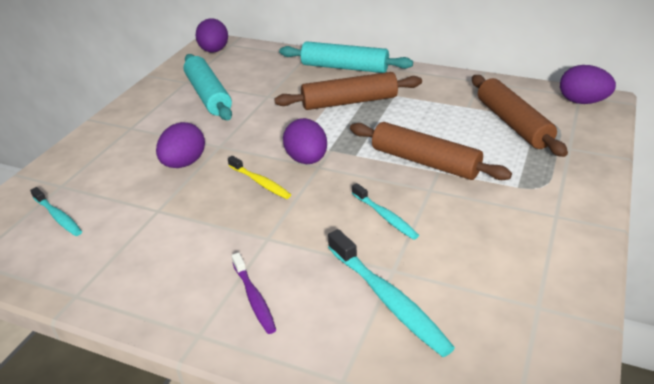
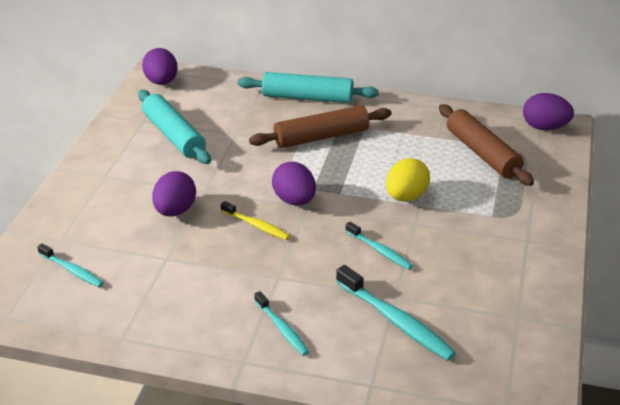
camera: 10 degrees left, 0 degrees up
(254, 298) = (282, 328): purple toothbrush -> turquoise toothbrush
(425, 162) = (406, 197): brown rolling pin -> yellow egg

